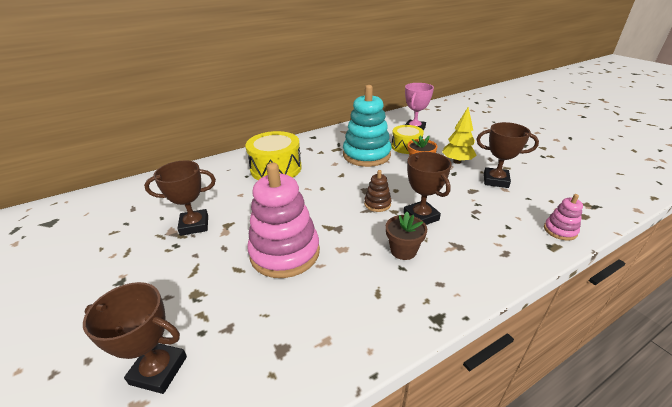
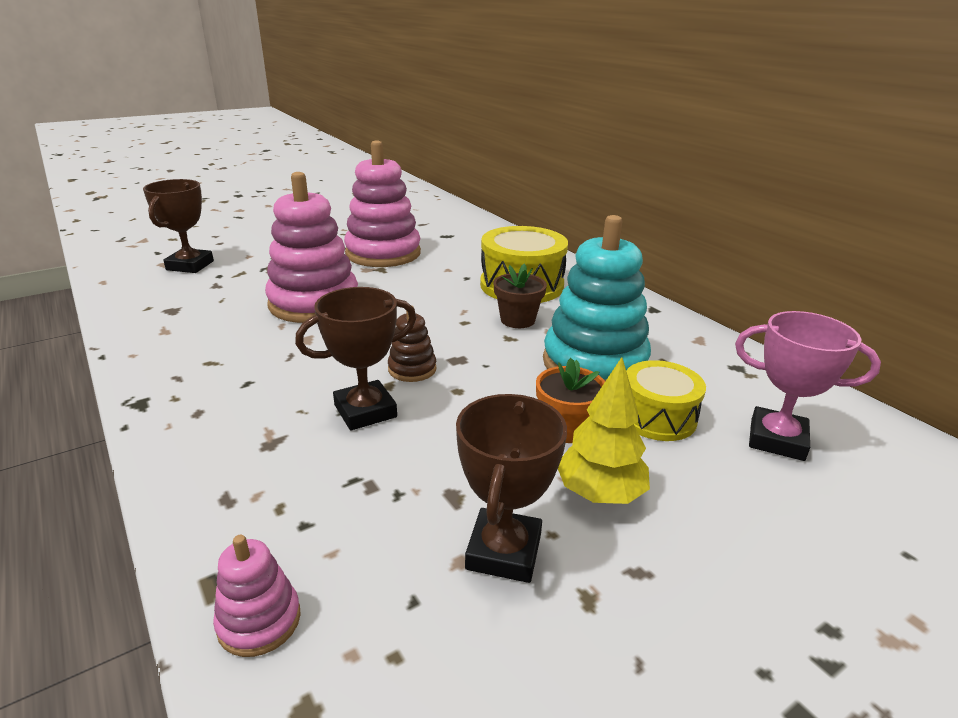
camera: 85 degrees right, 5 degrees down
(194, 225) = (383, 253): brown trophy -> pink stacking toy
(403, 250) = (282, 386): brown flower pot -> brown flower pot (517, 320)

